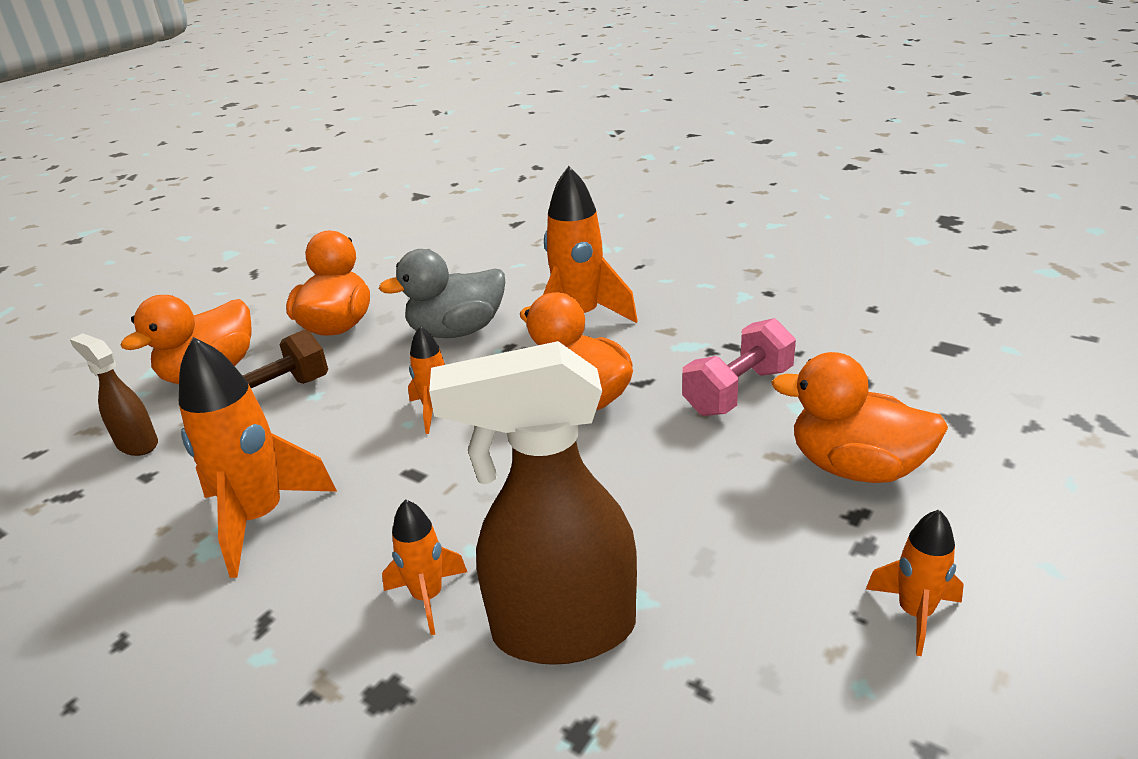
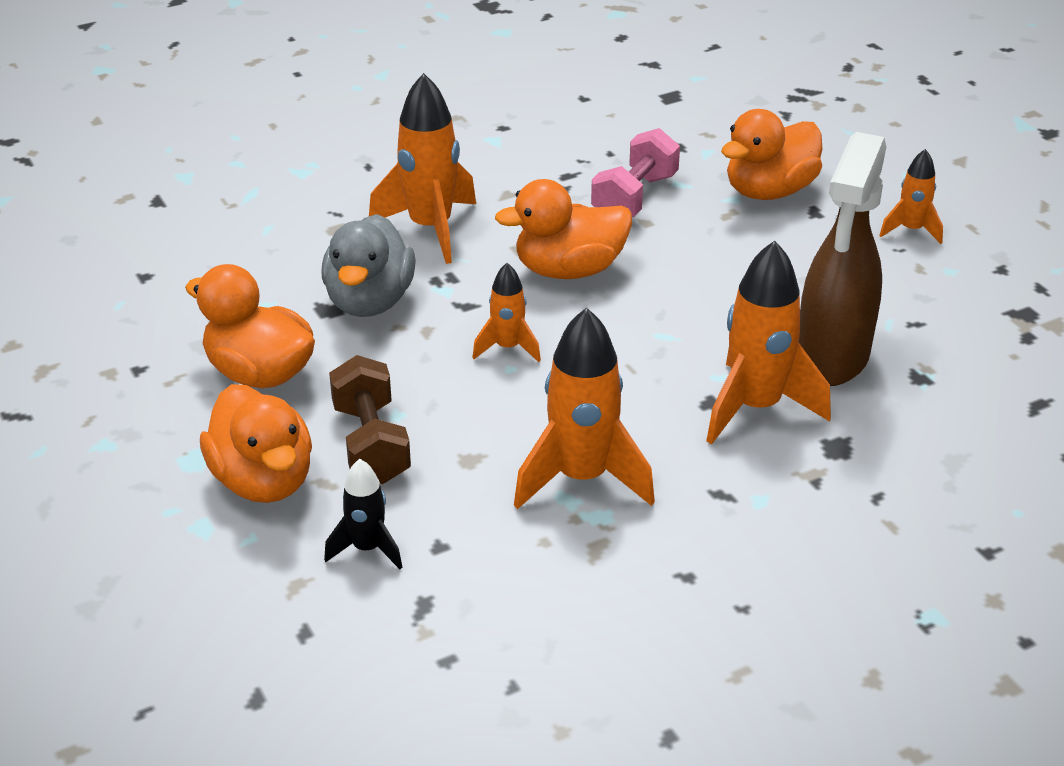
camera: 65 degrees left, 5 degrees up
(137, 444) = (367, 549): brown spray bottle -> black rocket
(428, 597) = (756, 408): orange rocket -> orange rocket, size x1.85
(738, 391) = (634, 198): pink dumbbell -> pink dumbbell turned 45 degrees clockwise

